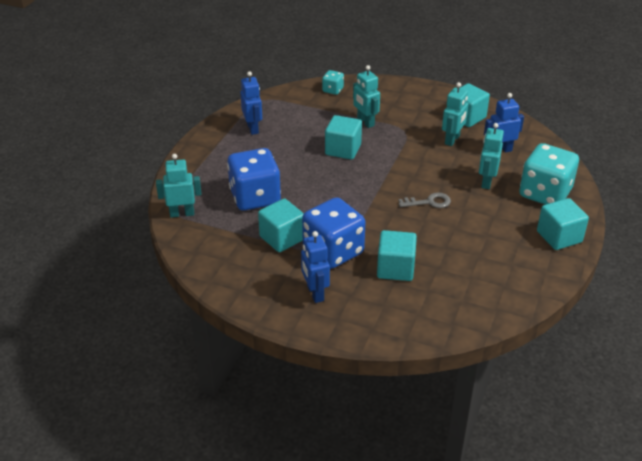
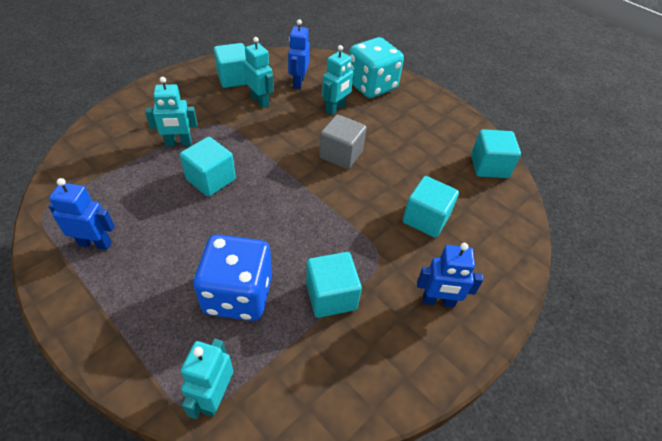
camera: 70 degrees left, 10 degrees up
(332, 90) = (94, 143): turquoise dice -> none
(333, 251) = (377, 257): blue dice -> none
(429, 202) = (341, 154): grey key -> grey cube
(486, 182) = (335, 108): turquoise robot -> turquoise robot turned 90 degrees counterclockwise
(559, 237) = (429, 103): turquoise cube -> turquoise cube (489, 166)

